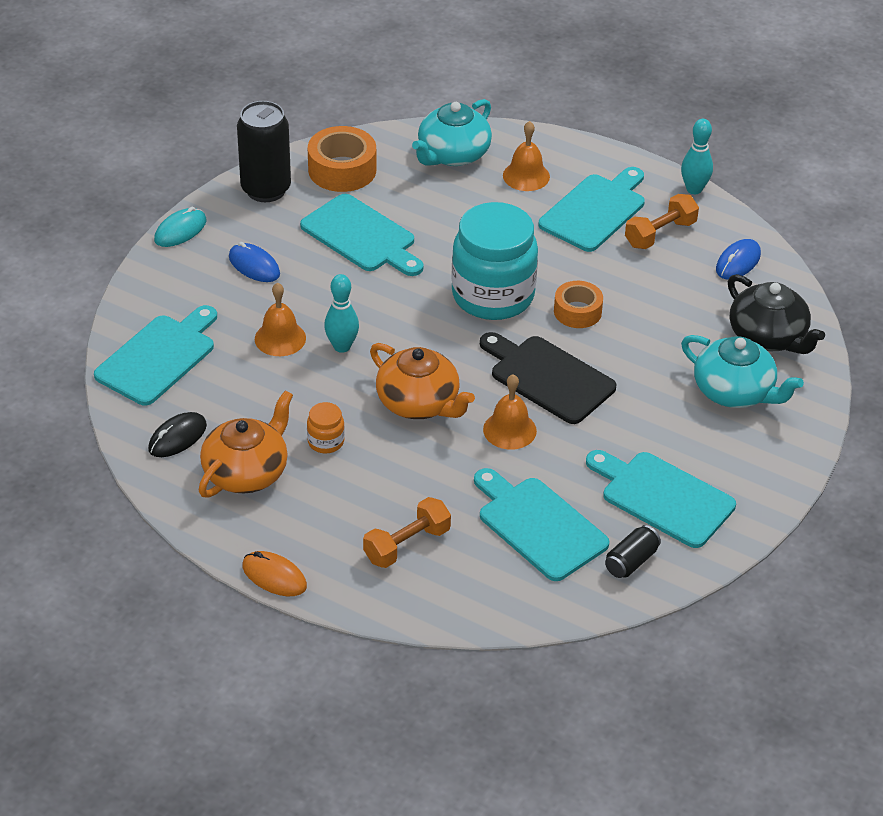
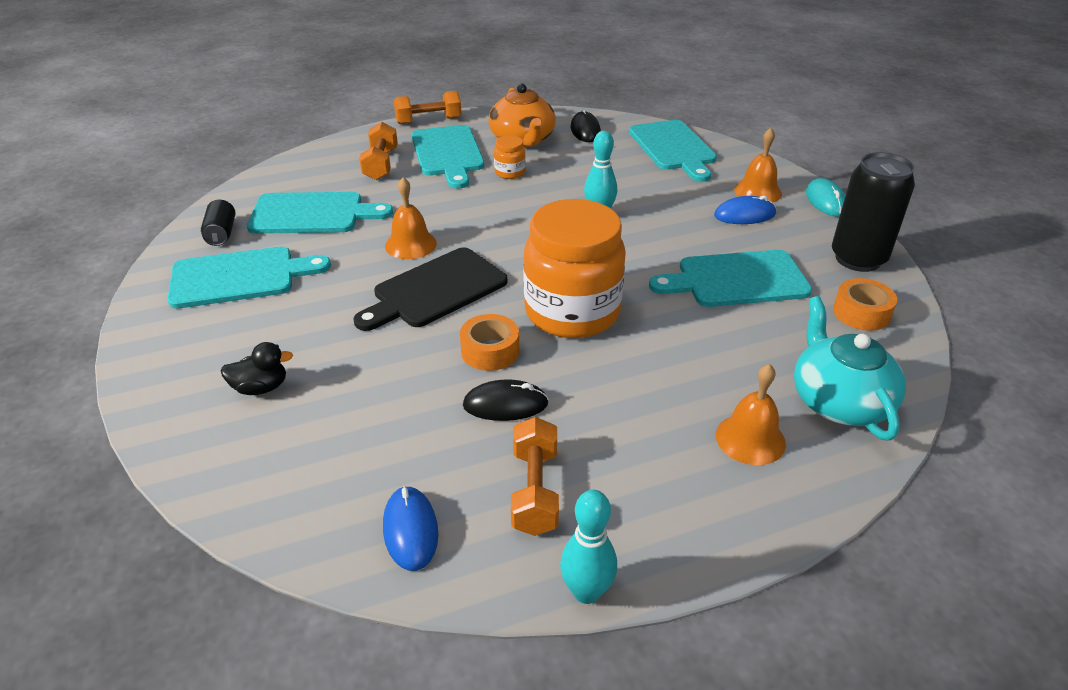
camera: 130 degrees right, 5 degrees down
(274, 576) = (428, 121): orange mouse -> orange dumbbell
(280, 338) = (640, 194): orange bell -> orange bell (757, 191)
(342, 170) = (861, 313): orange tape -> orange tape, size x0.66
(419, 403) = (494, 220): orange teapot -> none
(493, 296) = (572, 312): turquoise jar -> orange jar
(548, 377) = (435, 290): black cutting board -> black cutting board turned 150 degrees clockwise
(595, 211) = (632, 459): turquoise cutting board -> turquoise cutting board (447, 154)
(614, 278) = (505, 404): none -> black mouse
(734, 391) = (261, 388): turquoise teapot -> black duck
(768, 337) = (280, 466): black teapot -> none

